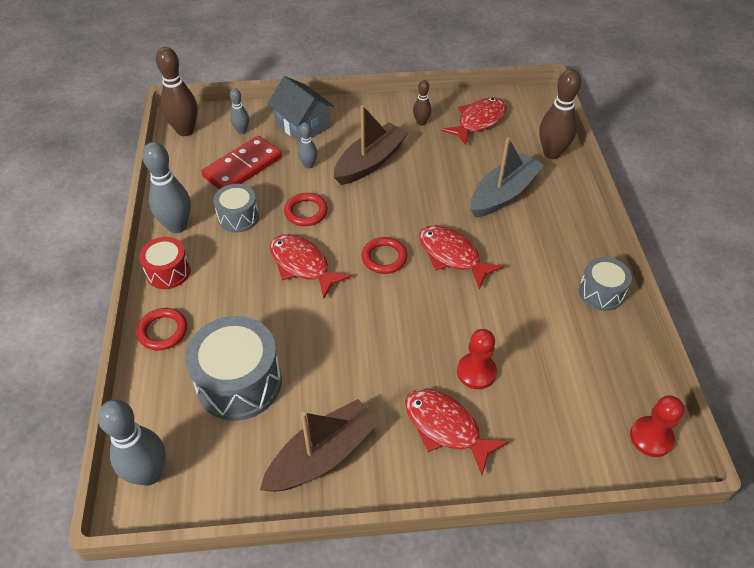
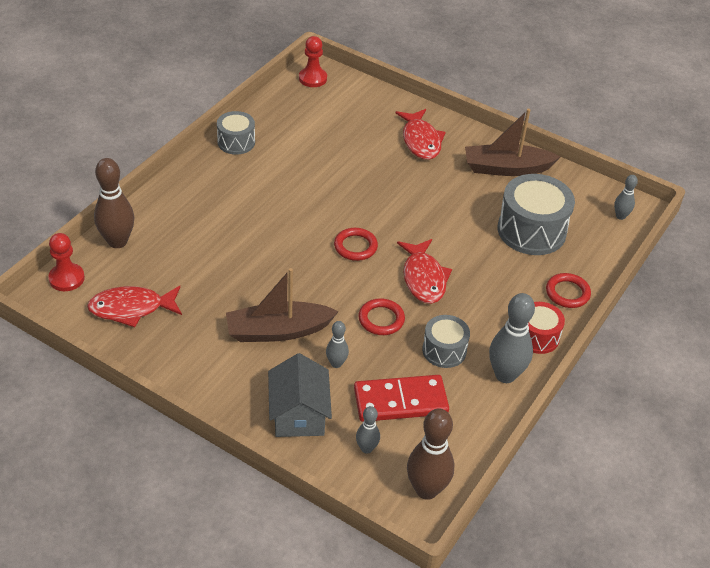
camera: 145 degrees left, 5 degrees down
(149, 474) = (620, 216): grey bowling pin -> grey bowling pin, size x0.53
(421, 122) = (183, 341): brown bowling pin -> none
(452, 256) = (304, 218): red fish -> none
(476, 372) = (371, 152): red pawn -> red pawn (66, 278)
(503, 194) = (205, 236): grey boat -> none

